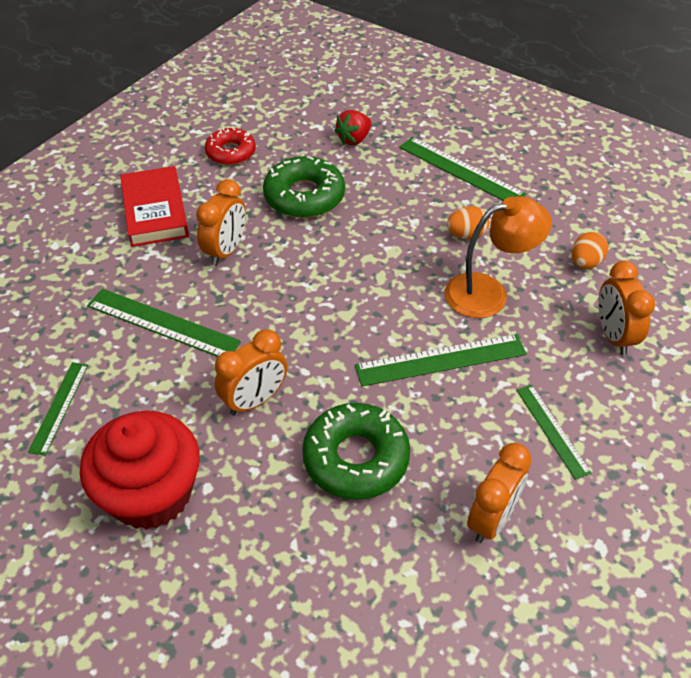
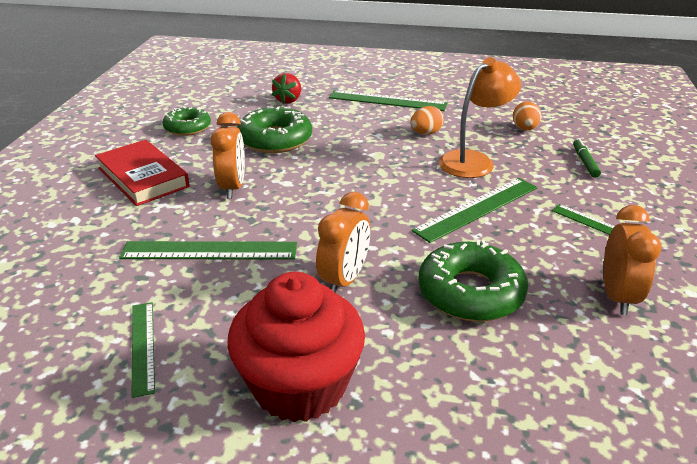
camera: 25 degrees left, 15 degrees down
(231, 152) = (187, 127): red donut -> green donut
(613, 336) = (585, 162): orange clock -> green marker

